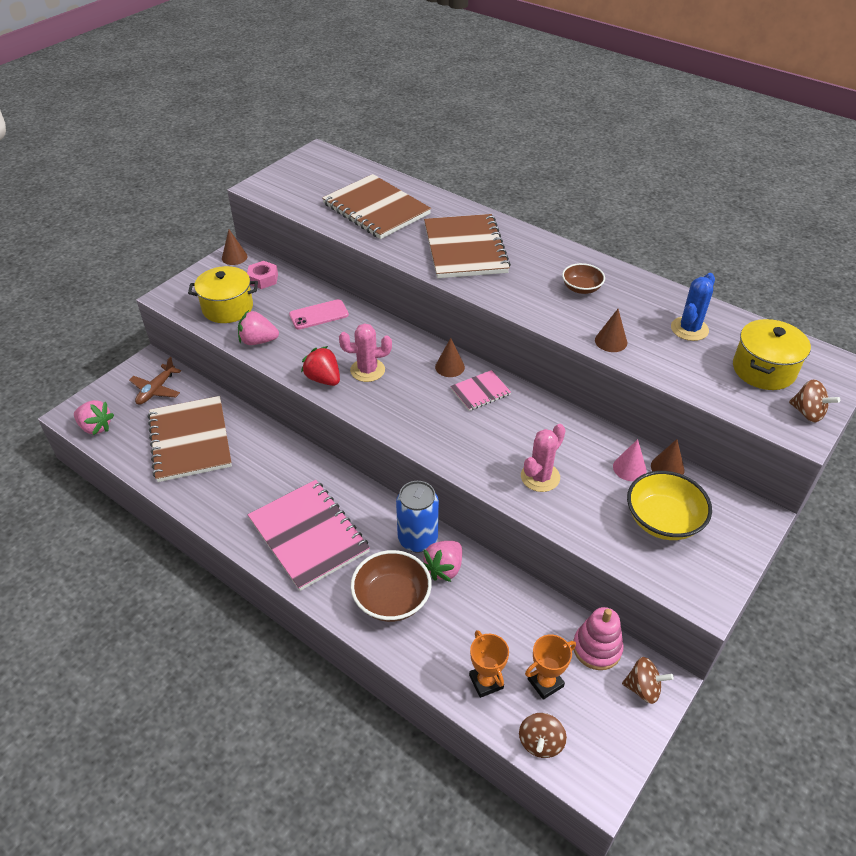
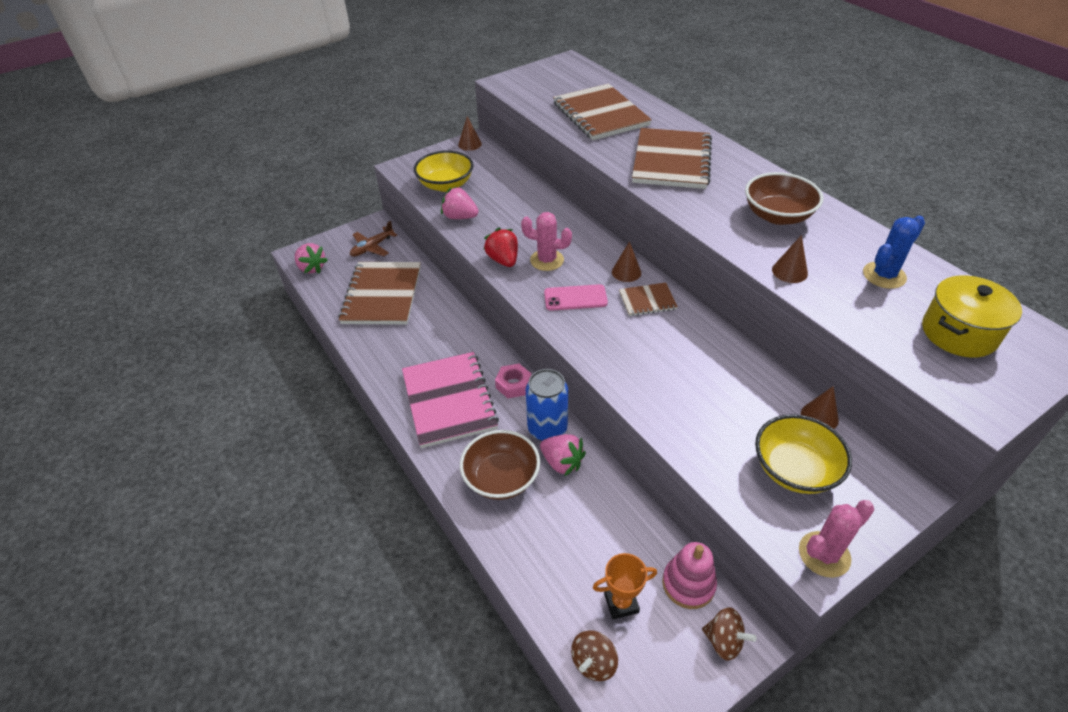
camera: 20 degrees right, 0 degrees up
(227, 308) = (446, 185): yellow pot -> yellow bowl
(263, 279) = (486, 166): pink nut -> pink nut (513, 385)
(319, 315) = (522, 204): pink phone -> pink phone (575, 298)
(444, 568) = (562, 462): pink strawberry -> pink strawberry turned 105 degrees counterclockwise
(480, 392) = (647, 301): pink notebook -> brown notebook
(486, 682) = (561, 584): orange trophy -> none
(540, 477) = (676, 394): pink cactus -> pink cactus (824, 554)
(581, 288) = (777, 215): brown bowl -> brown bowl, size x1.65
(629, 468) = (776, 407): pink cone -> none
(807, 413) = (998, 390): brown spinning top -> none

